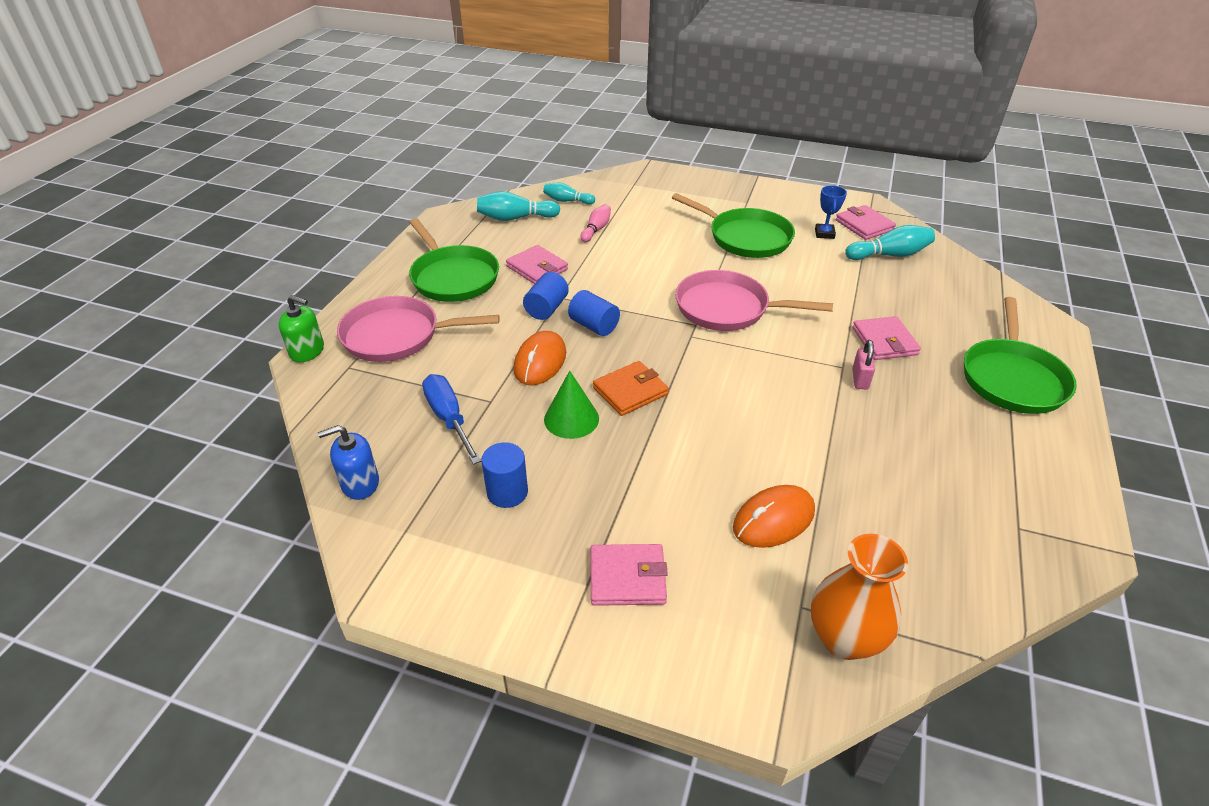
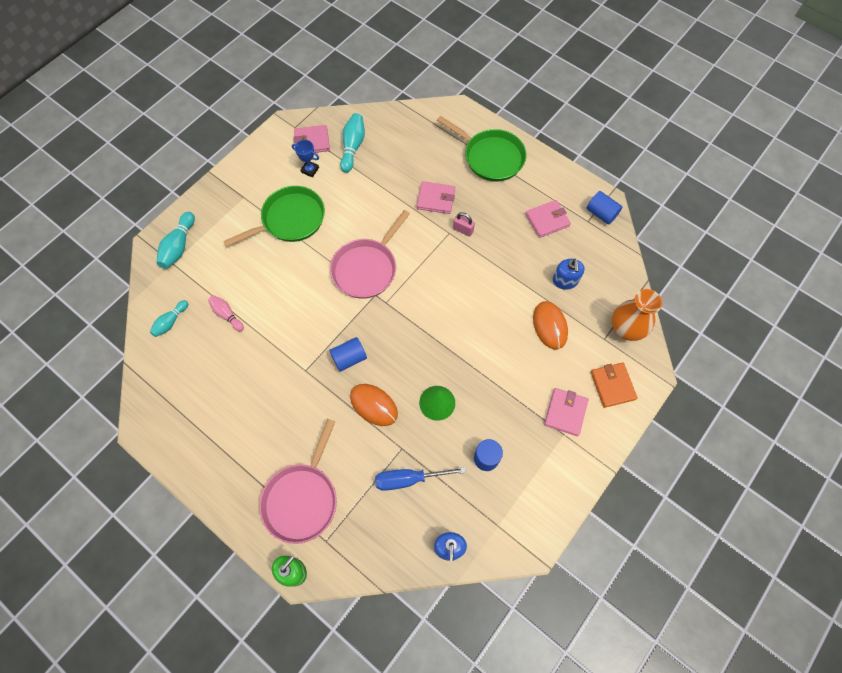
camera: 70 degrees left, 25 degrees up
(453, 277) = (242, 441): green pan -> none
(515, 218) = (177, 370): turquoise bowling pin -> turquoise bowling pin (179, 246)
(537, 268) = (260, 375): pink wallet -> pink wallet (547, 220)
(546, 308) = (315, 383): blue cylinder -> blue cylinder (601, 213)
(630, 391) = (425, 359): orange wallet -> orange wallet (612, 385)
(873, 521) = (565, 281): none -> blue soap dispenser

